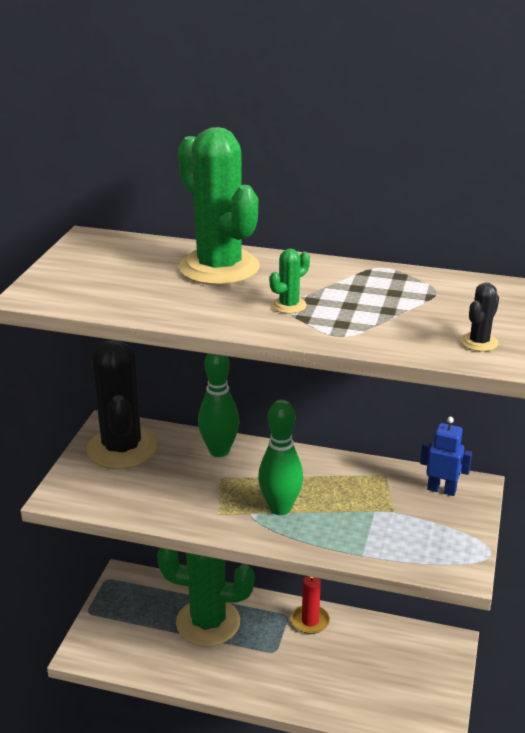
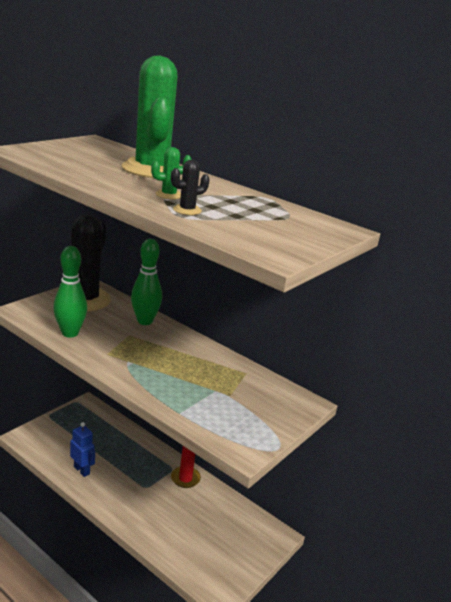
camera: 20 degrees right, 5 degrees down
(208, 622) = (117, 451): green cactus -> none
(280, 508) = (151, 365): green bowling pin -> green bowling pin (70, 333)
(441, 490) = (279, 396): blue robot -> blue robot (82, 470)
(479, 342) = (280, 247): black cactus -> black cactus (187, 210)

